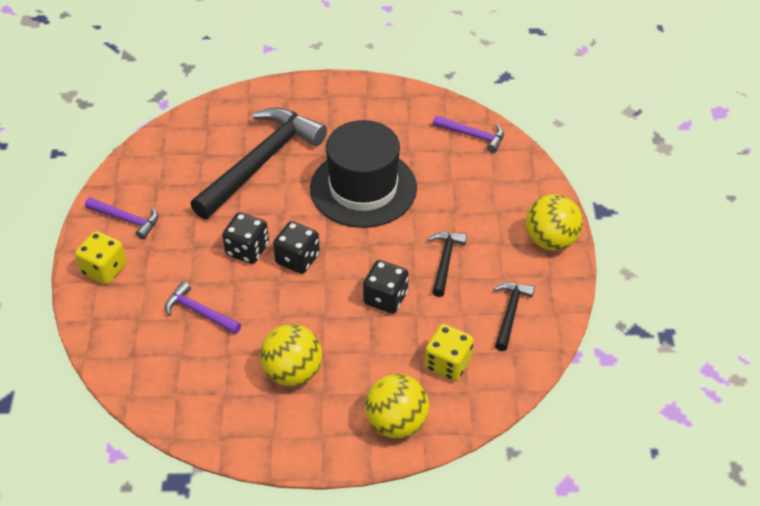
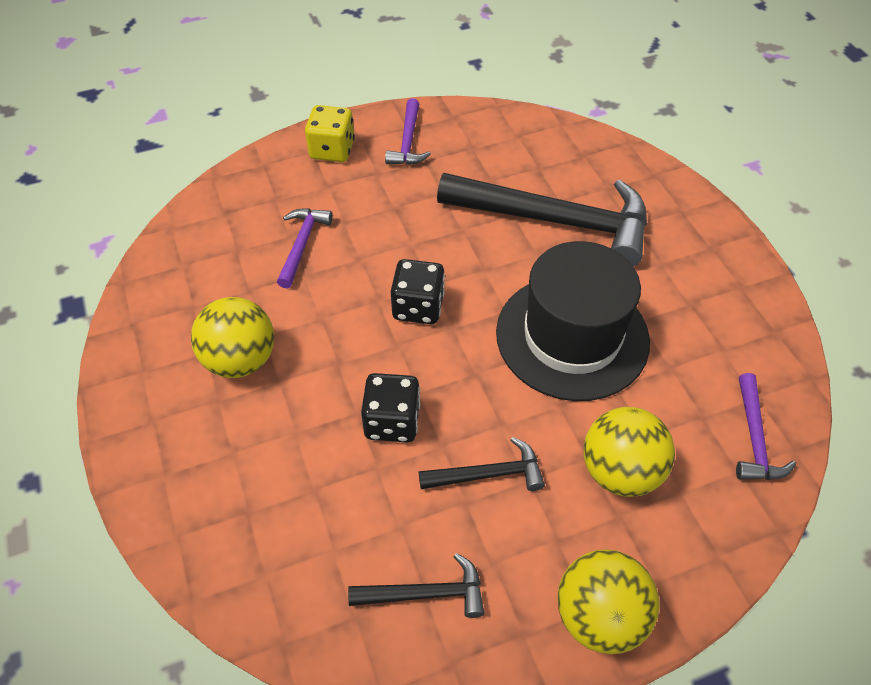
camera: 70 degrees right, 5 degrees up
(247, 250) = (411, 255): black dice -> none
(396, 423) = (189, 498): yellow ball -> yellow ball (620, 471)
(448, 364) = (304, 533): yellow dice -> none

